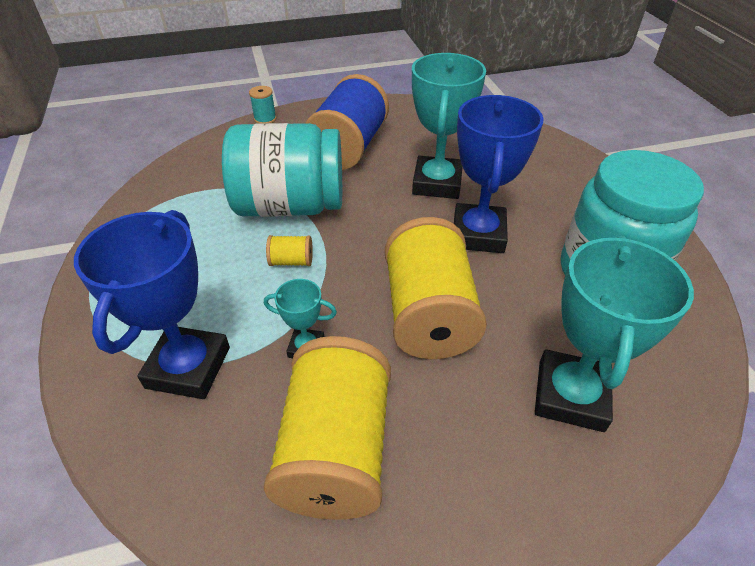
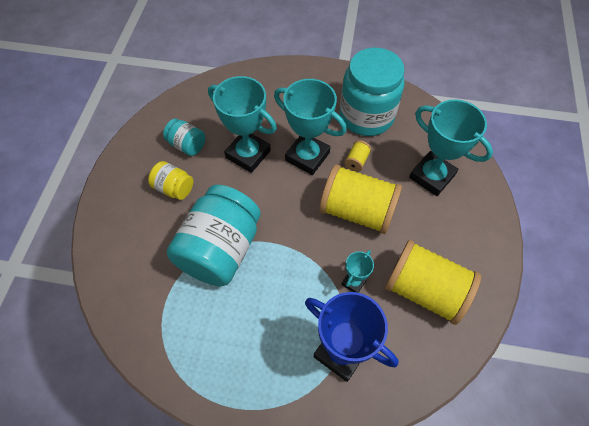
camera: 65 degrees left, 15 degrees up
(265, 119) = (92, 231): turquoise spool -> none
(291, 261) = (278, 267): yellow spool -> yellow spool (356, 161)
(348, 148) = (174, 188): blue spool -> yellow jar
(411, 137) = (187, 145): none -> turquoise jar
(478, 234) = (307, 156): blue trophy -> turquoise trophy

